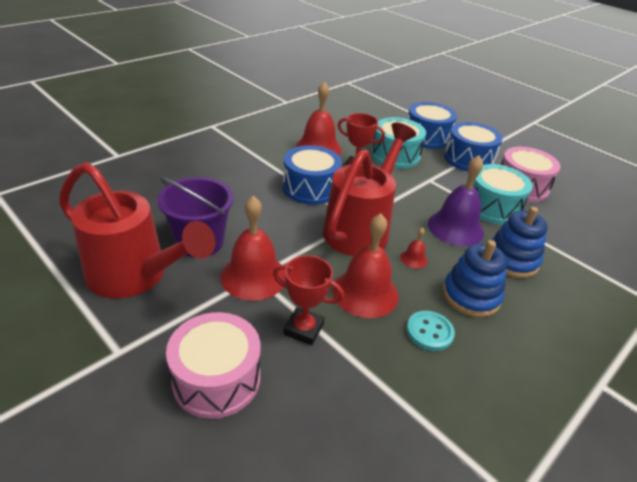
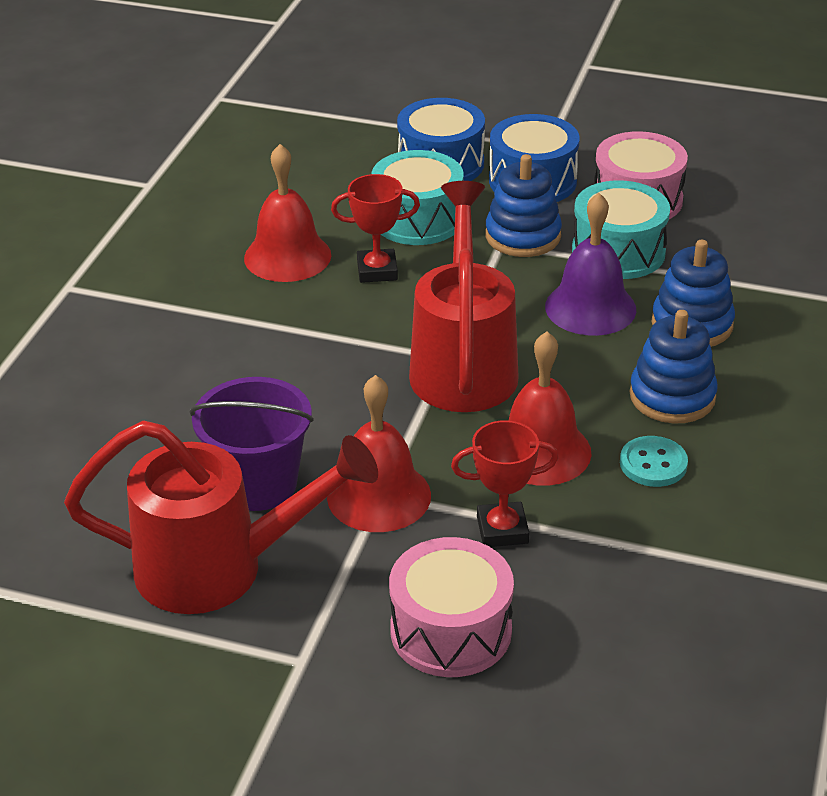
camera: 25 degrees left, 0 degrees up
(310, 188) = (338, 332): blue drum -> none
(413, 259) = (567, 378): red bell -> none
(444, 181) = (523, 236): none -> blue stacking toy

